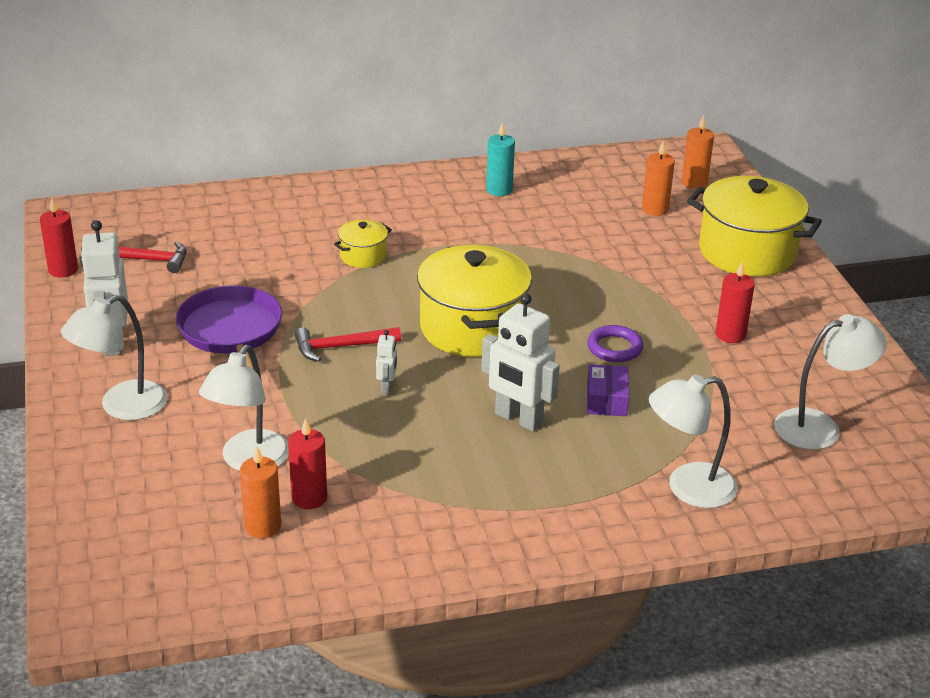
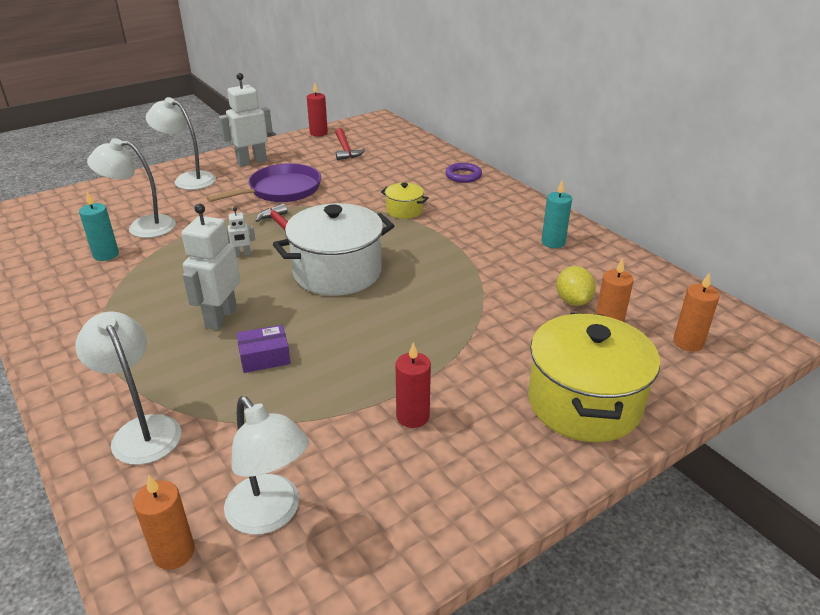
camera: 70 degrees right, 0 degrees up
(263, 526) = (74, 246): orange candle -> orange candle (174, 552)
(309, 498) = (106, 255): red candle -> turquoise candle
(472, 328) = (337, 272): yellow pot -> white pot
(606, 212) = (573, 301): none -> yellow lemon
(614, 348) = (348, 347): purple ring -> purple ring (463, 176)

